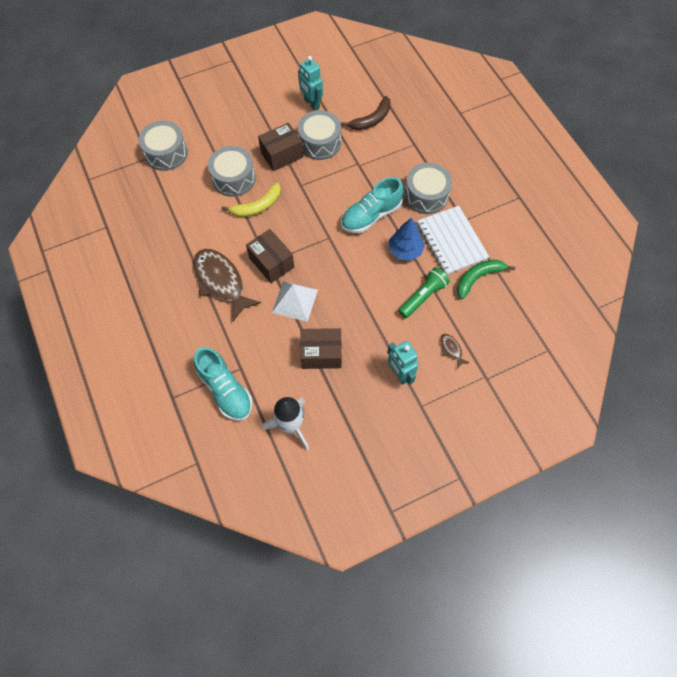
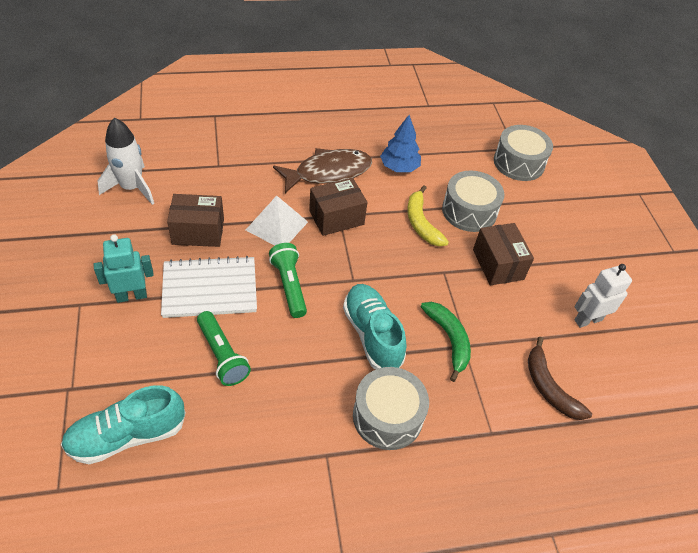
camera: 100 degrees right, 15 degrees down
(225, 390) = (200, 150): turquoise shoe -> turquoise shoe (127, 436)
(311, 103) = (588, 320): turquoise robot -> white robot
(320, 143) = (513, 310): grey drum -> none
(321, 354) = (198, 231): brown box -> brown box turned 75 degrees clockwise
(349, 275) = (289, 285): none -> green flashlight
(405, 250) = (302, 358): blue tree -> blue tree (399, 167)
(451, 241) = (295, 423): white notebook -> white notebook (210, 289)
(451, 350) = (130, 362): brown fish -> none
(478, 278) = (219, 437): green banana -> green banana (449, 340)

